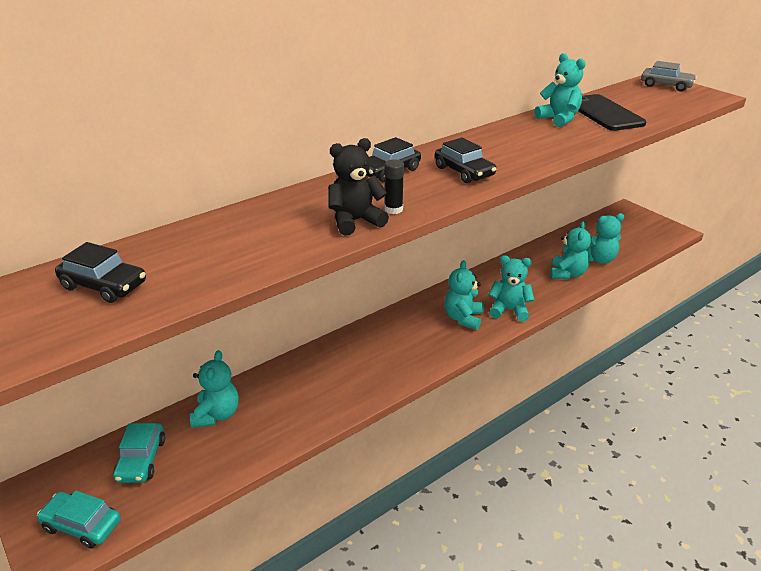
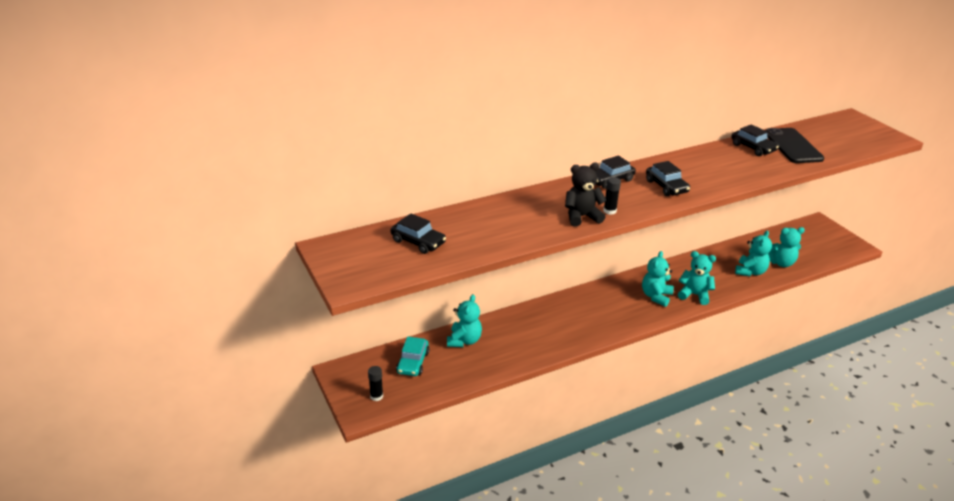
camera: 10 degrees right, 0 degrees up
(82, 525) = (376, 396): turquoise car -> black glue stick
(558, 119) = (753, 148): turquoise teddy bear -> black car
(666, 85) = (857, 124): grey car -> none

